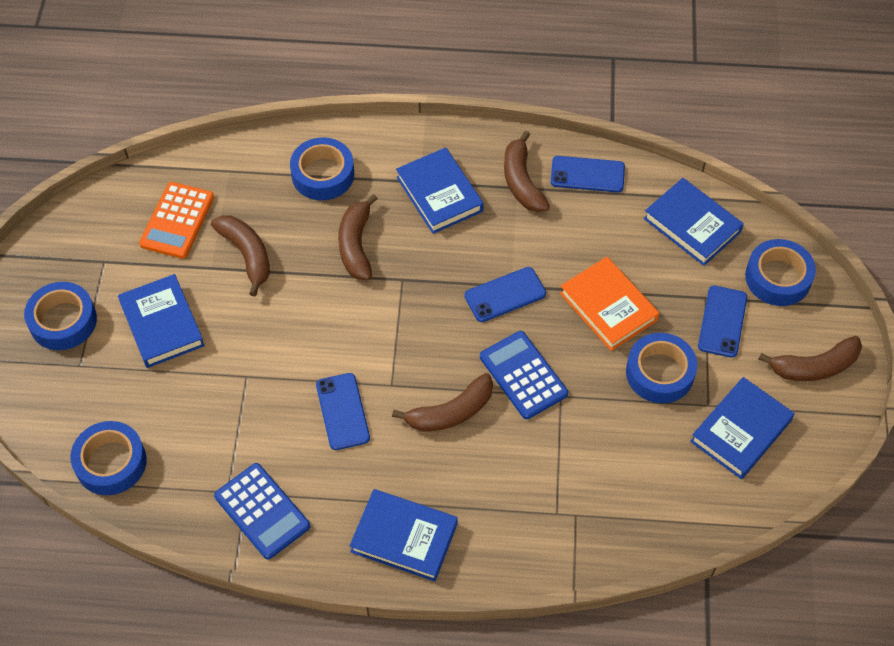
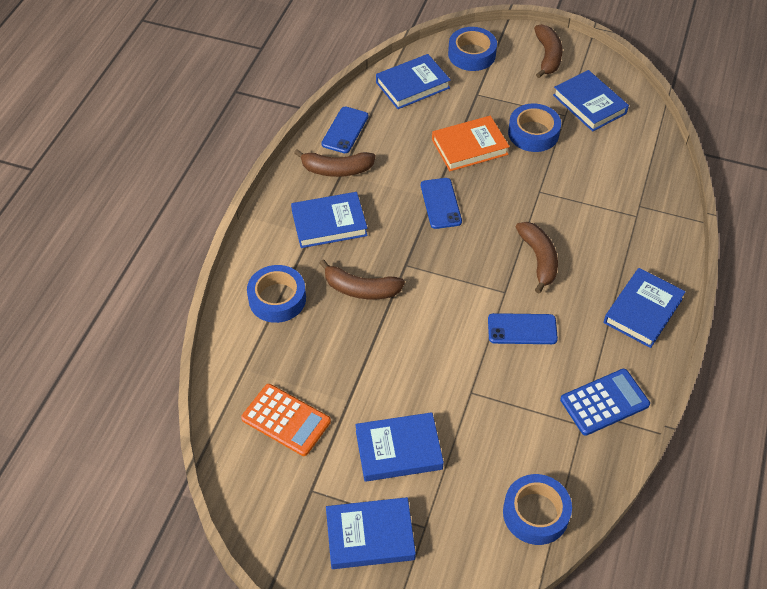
camera: 75 degrees left, 5 degrees down
(63, 321) = (370, 536): blue tape -> blue book
(247, 255) = (344, 370): brown banana -> none
(523, 375) = (516, 209): blue calculator -> none
(722, 321) = (499, 91): blue phone -> none

